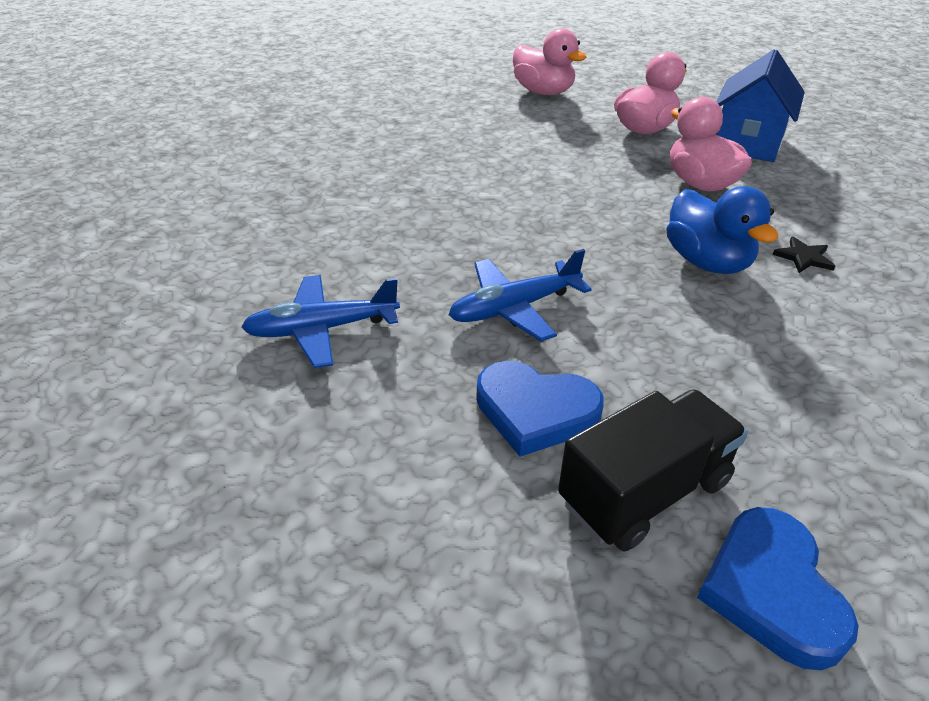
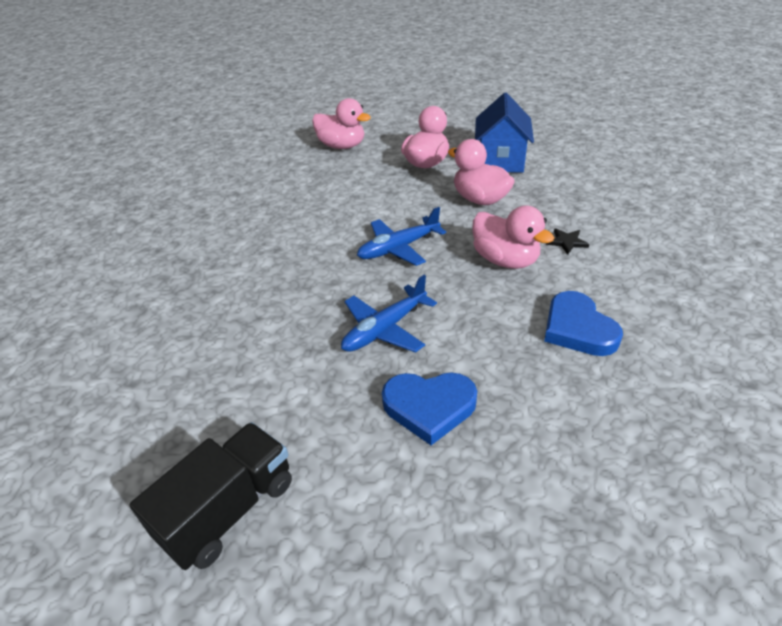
camera: 15 degrees left, 0 degrees up
(322, 329) = (245, 384): blue plane -> blue plane (398, 248)
(644, 492) = (524, 446): black truck -> black truck (229, 510)
(707, 262) = (505, 260): blue duck -> pink duck
(771, 590) = (627, 493): blue heart -> blue heart (578, 329)

